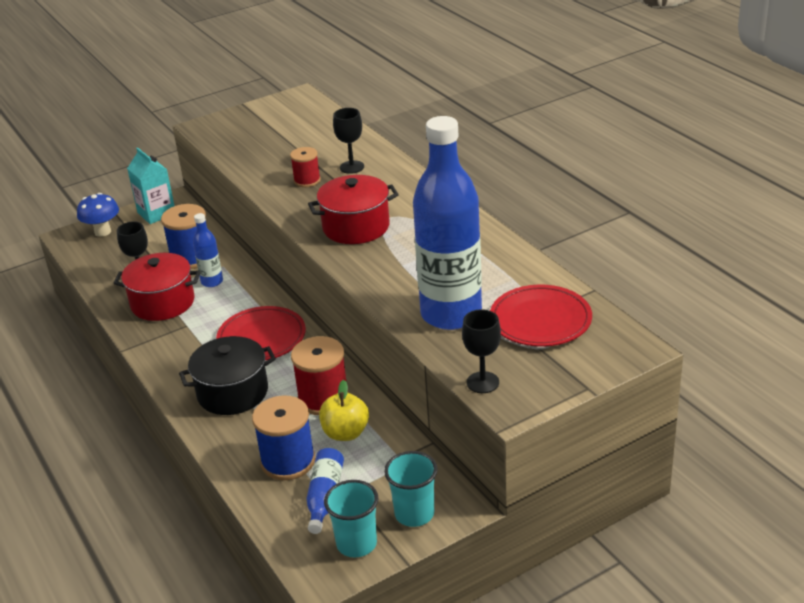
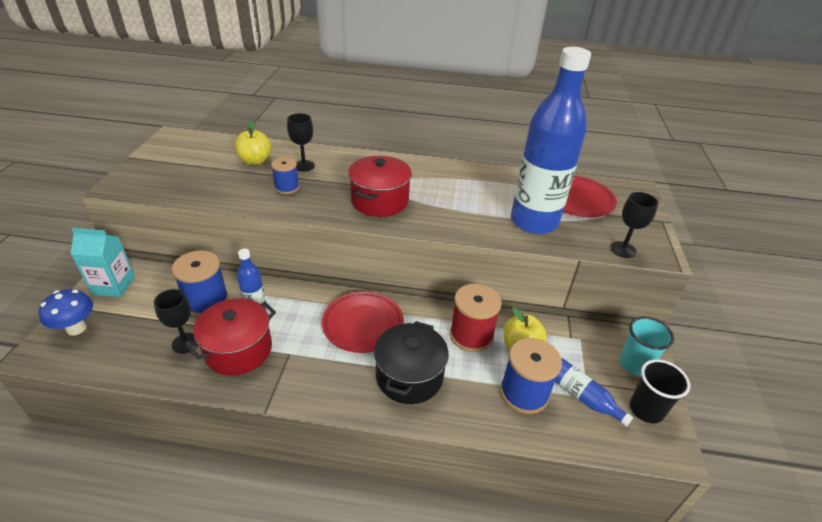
camera: 55 degrees left, 5 degrees up
(307, 180) = (287, 187): red spool -> blue spool
(322, 146) = (255, 161): none -> yellow apple
(356, 544) = (646, 409): turquoise cup -> black cup

